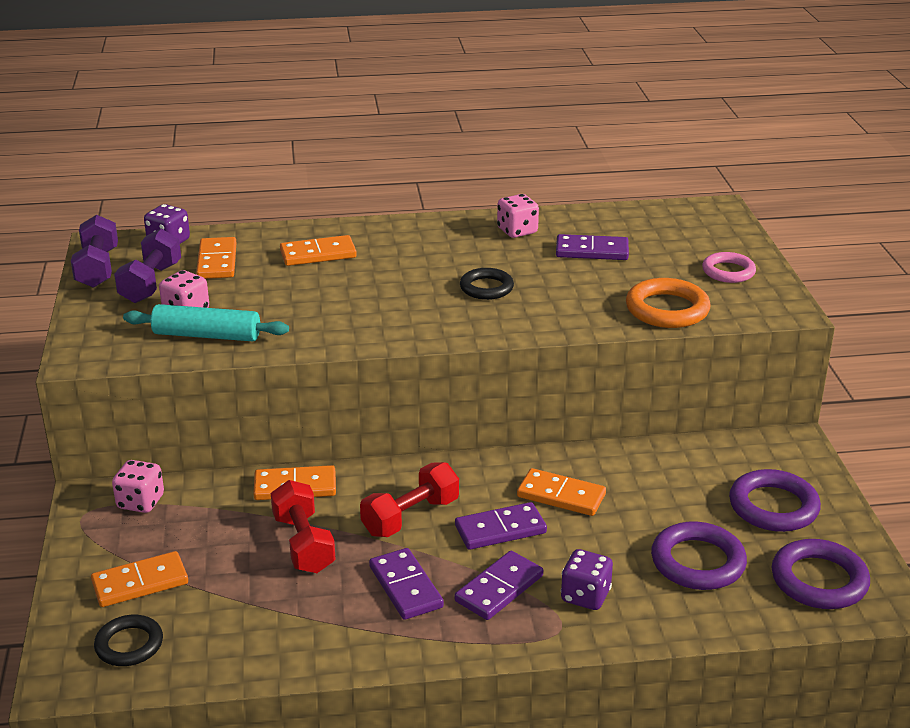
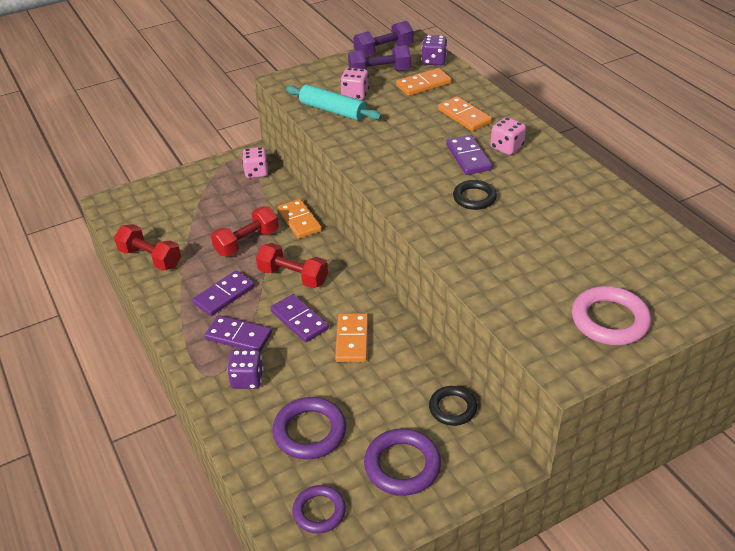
camera: 70 degrees right, 10 degrees up
(129, 645) = (140, 212): black ring -> black ring (452, 408)
(140, 583) = (189, 198): orange domino -> none
(207, 335) = (333, 110): turquoise rolling pin -> turquoise rolling pin turned 45 degrees counterclockwise
(262, 650) = (150, 258): none -> red dumbbell
(517, 231) = (577, 189): pink dice -> pink dice (507, 147)
(592, 251) = (578, 234): purple domino -> purple domino (468, 157)
(667, 309) = (511, 296): orange ring -> none
(728, 271) = (609, 320): pink ring -> pink ring, size x1.51
(819, 580) = (319, 511): purple ring -> purple ring, size x0.66

